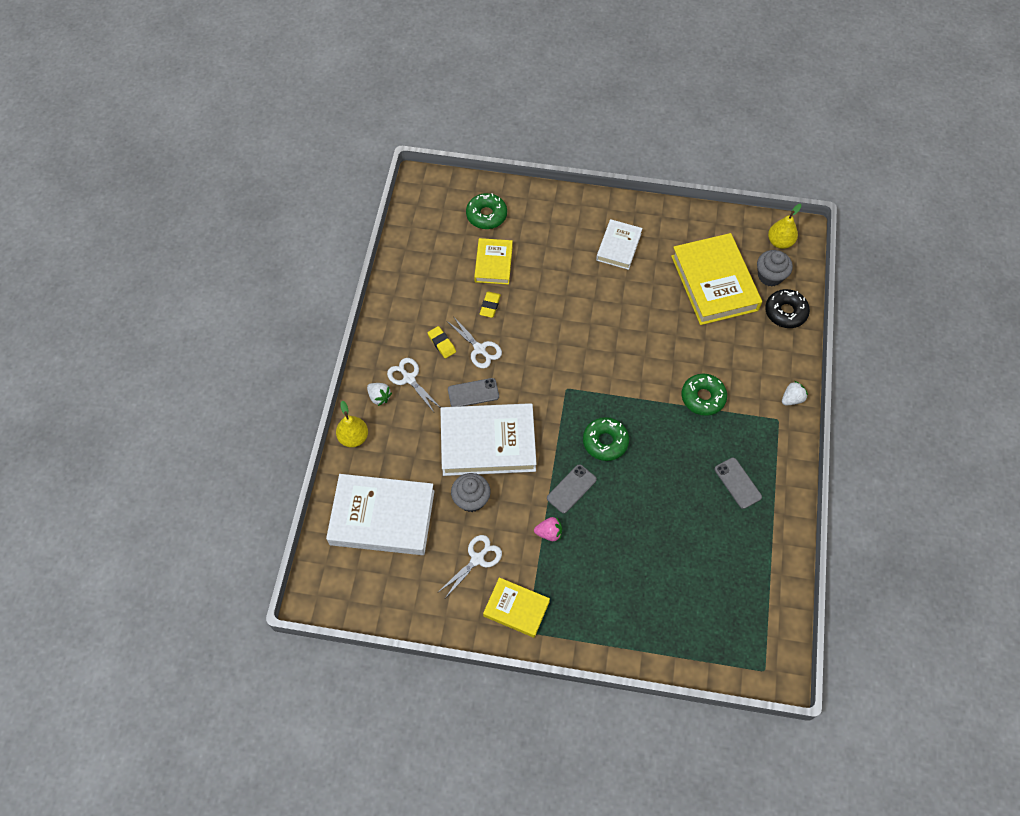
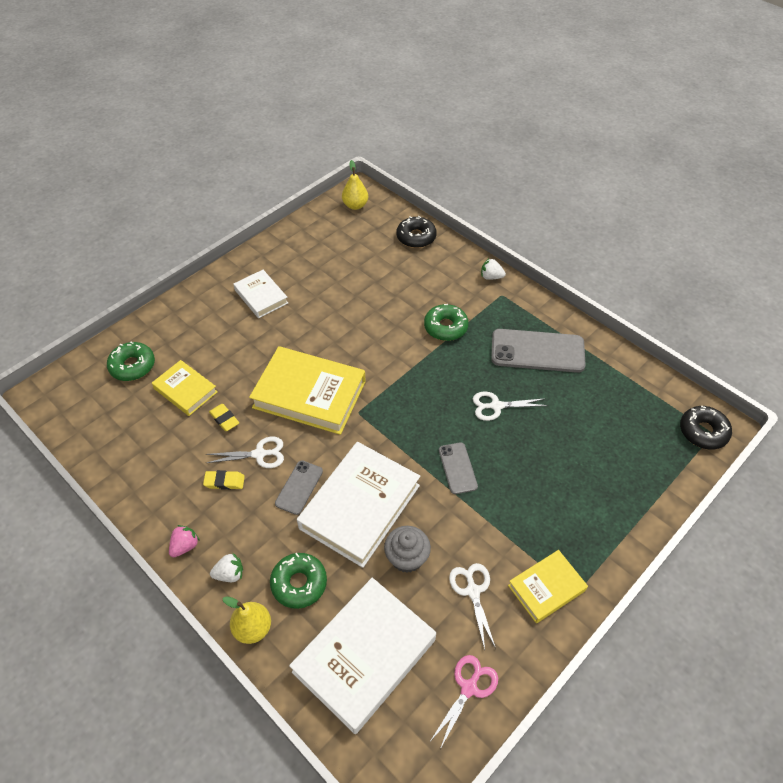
camera: 55 degrees left, 10 degrees down
(405, 597) = (469, 688): none -> pink scissors
(409, 378) = (234, 533): white scissors -> white scissors (496, 406)
(549, 533) = (488, 512): pink strawberry -> pink strawberry (185, 546)
(605, 442) = (432, 415): green donut -> green donut (299, 583)
(714, 283) = (352, 260): yellow book -> yellow book (309, 394)
(737, 483) = (537, 351): grey phone -> grey phone, size x1.85
(759, 661) = (703, 431): none -> black donut
(770, 276) = (378, 227): grey cupcake -> none
(792, 399) = (491, 277): white strawberry -> white strawberry turned 75 degrees counterclockwise

